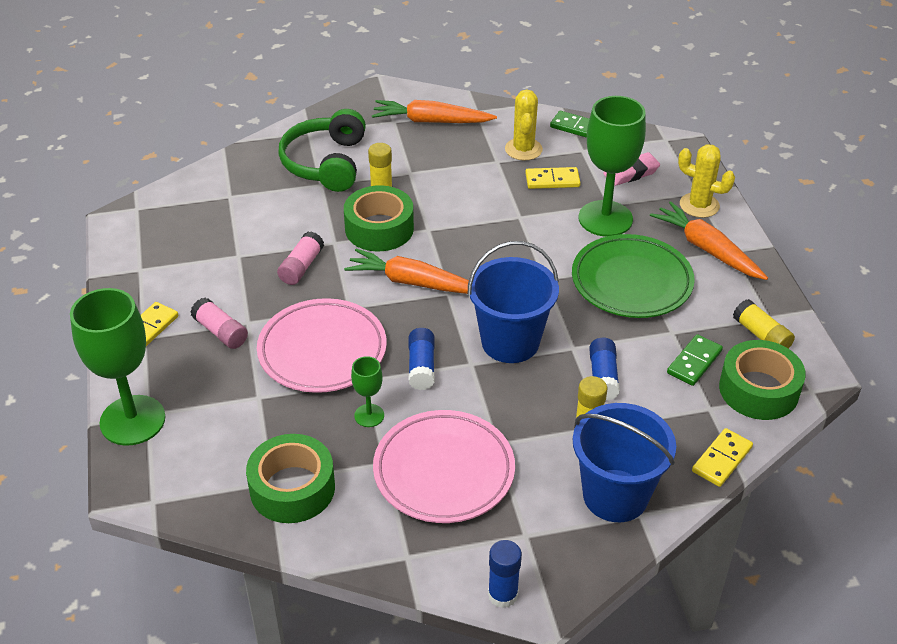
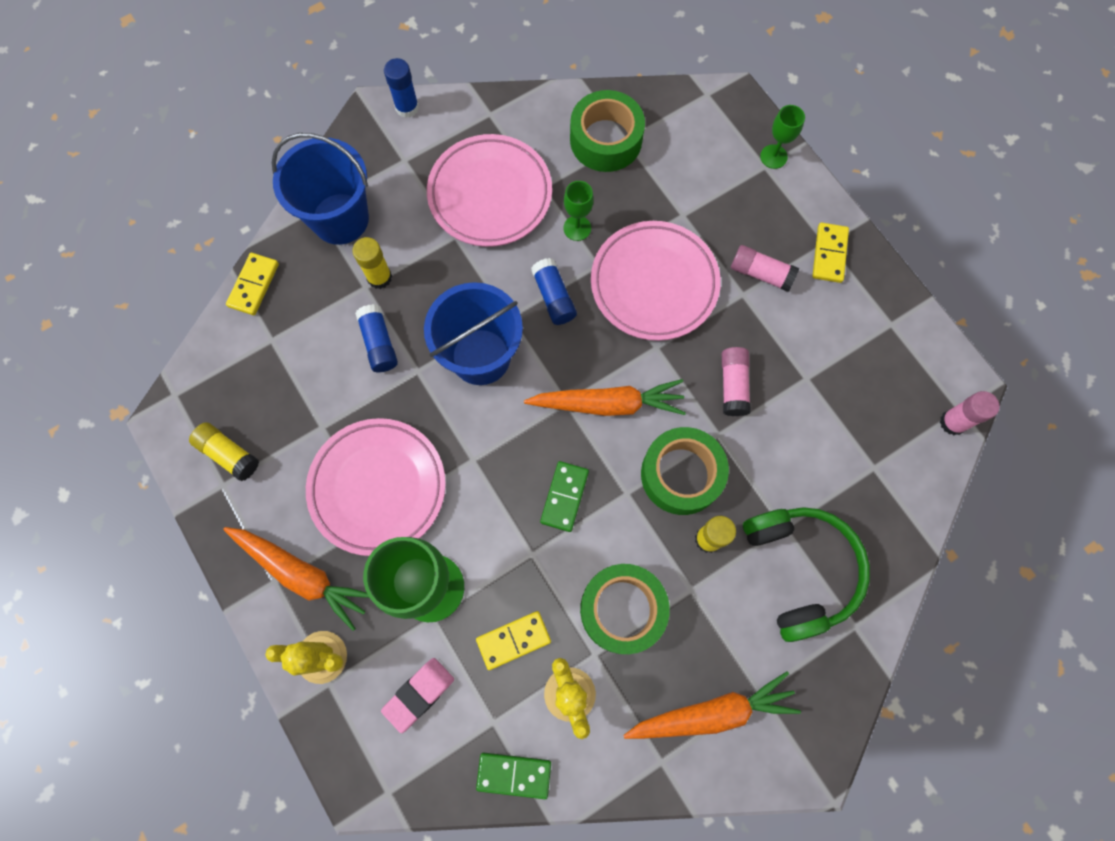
camera: 160 degrees right, 30 degrees up
(132, 420) = (773, 156): green goblet -> green goblet, size x0.47
(149, 203) = (952, 422): none -> pink glue stick
(631, 282) = (378, 487): green plate -> pink plate
(694, 362) = (293, 393): green domino -> green domino (564, 497)
(758, 390) = (226, 378): green tape -> green tape (622, 609)

